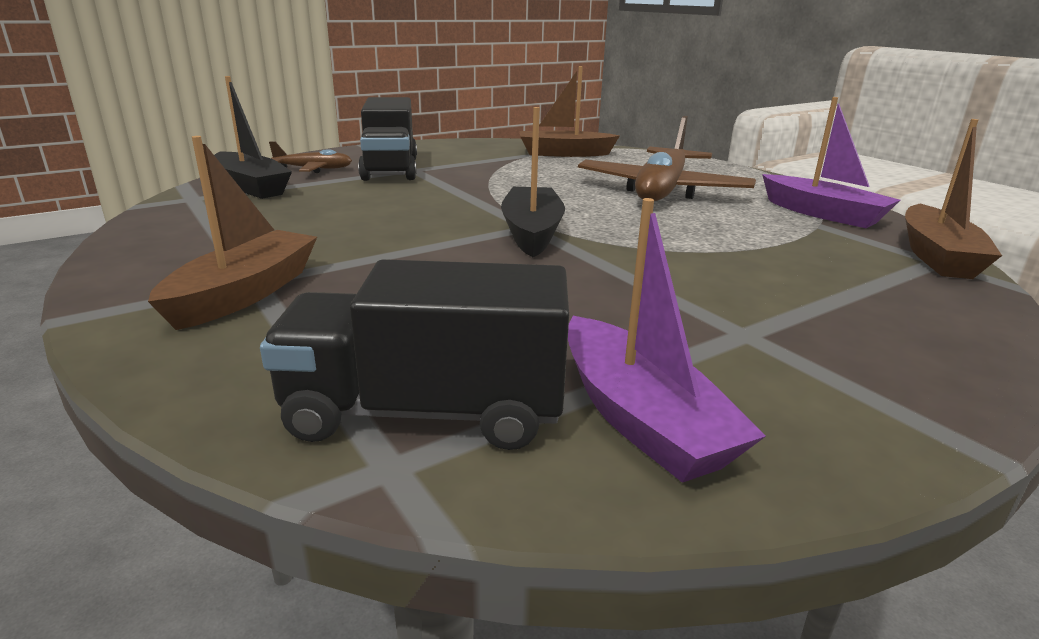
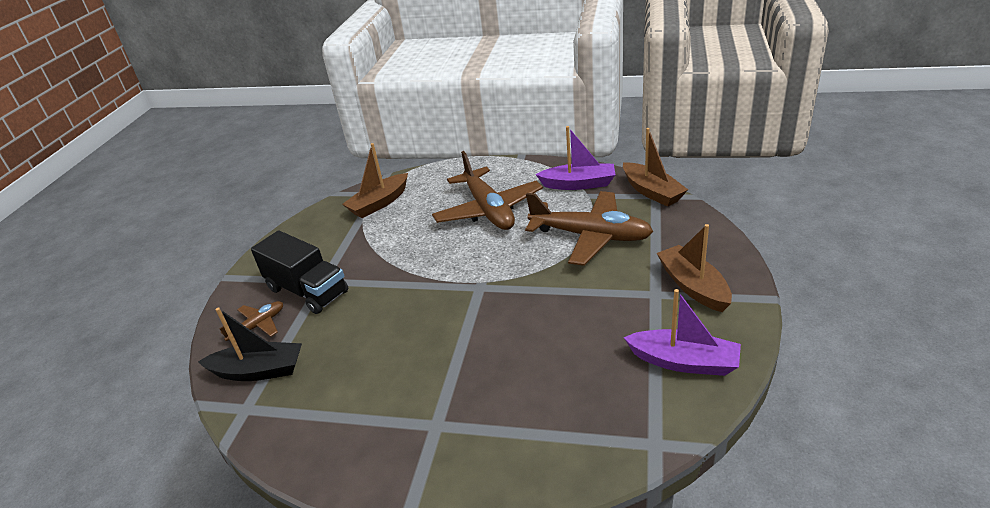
camera: 40 degrees left, 10 degrees up
(244, 294) = (450, 434): brown boat -> brown boat (693, 286)
(426, 411) = (627, 417): black truck -> none
(532, 233) = (489, 291): black boat -> none
(751, 250) = (590, 236): none -> brown plane

